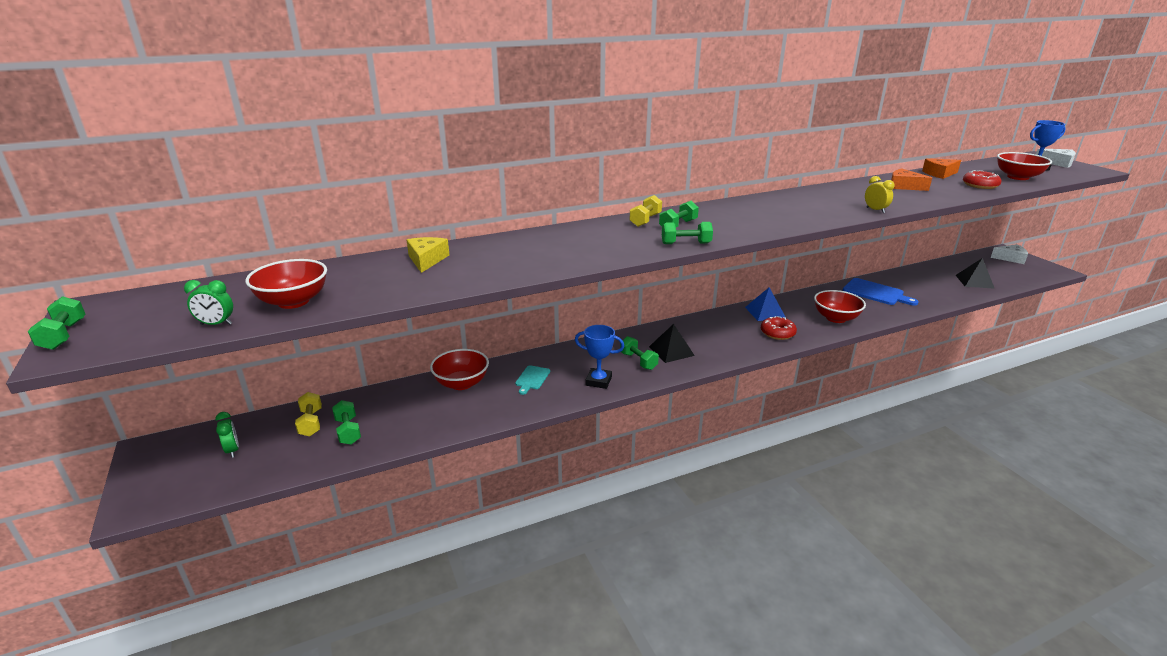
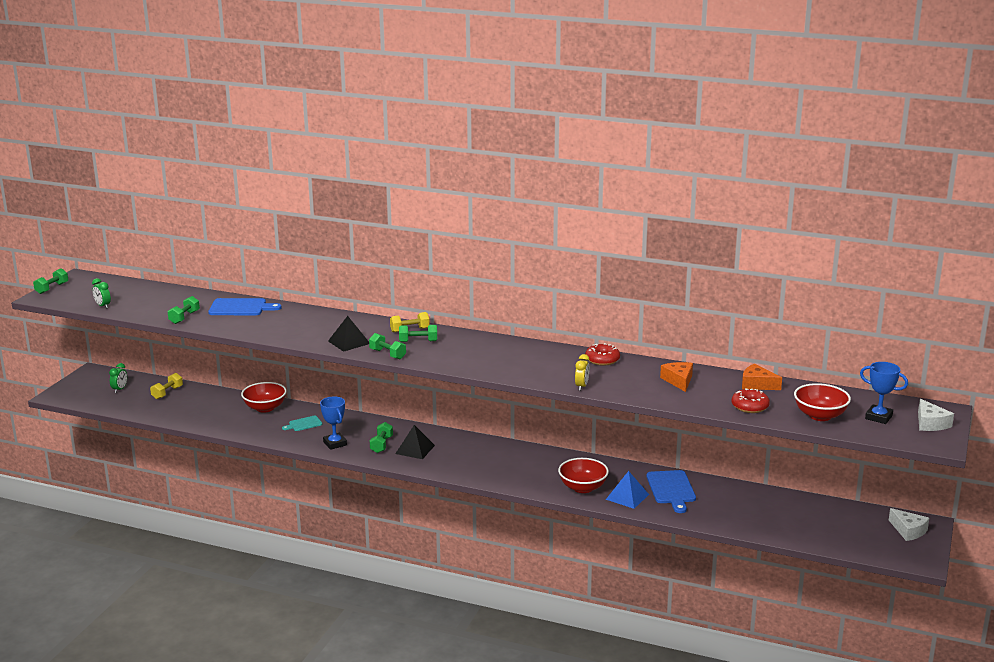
camera: 45 degrees right, 5 degrees down
(293, 301) = (146, 307): red bowl -> none
(348, 431) = (175, 405): green dumbbell -> green dumbbell (184, 317)
(426, 260) = (240, 308): yellow cheese -> blue cutting board
(765, 312) = (540, 459): blue pyramid -> blue pyramid (627, 496)
(777, 333) = (512, 475): red donut -> red donut (602, 360)
(974, 281) = (796, 526): black pyramid -> black pyramid (349, 342)

